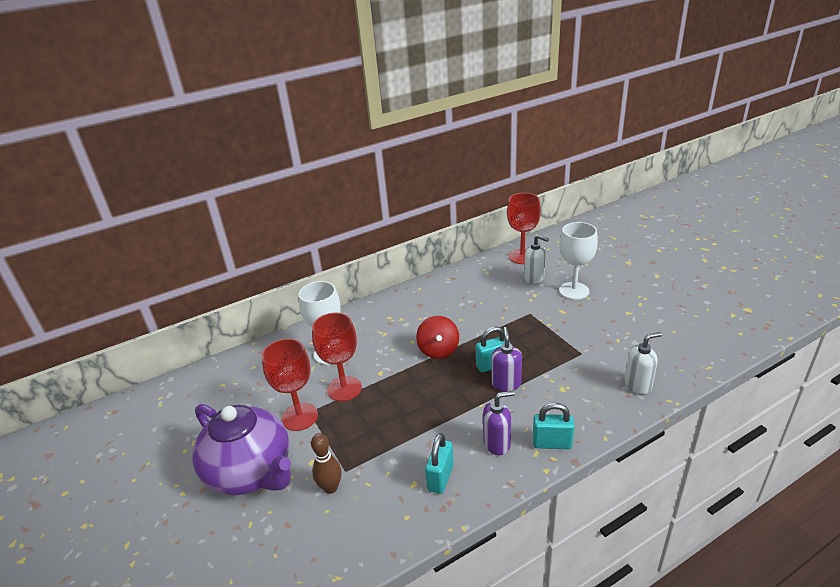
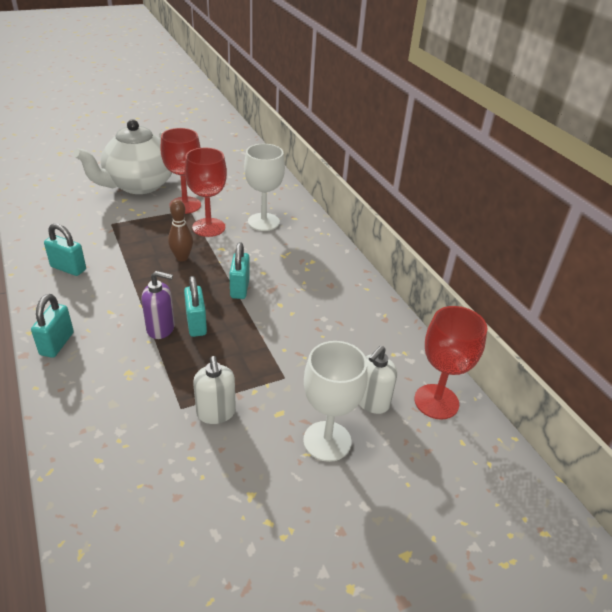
camera: 90 degrees right, 5 degrees up
(251, 472) = (139, 185): purple teapot -> white teapot
(330, 488) = (99, 216): brown bowling pin -> brown bowling pin (182, 258)
(438, 350) = (240, 288): red spinning top -> turquoise padlock
(497, 443) = (82, 307): purple soap dispenser -> none
(638, 385) = (94, 447): white soap dispenser -> white soap dispenser (216, 413)

